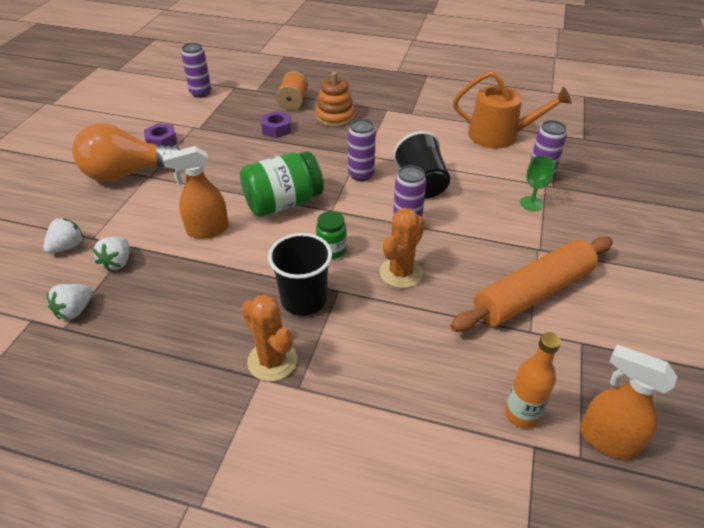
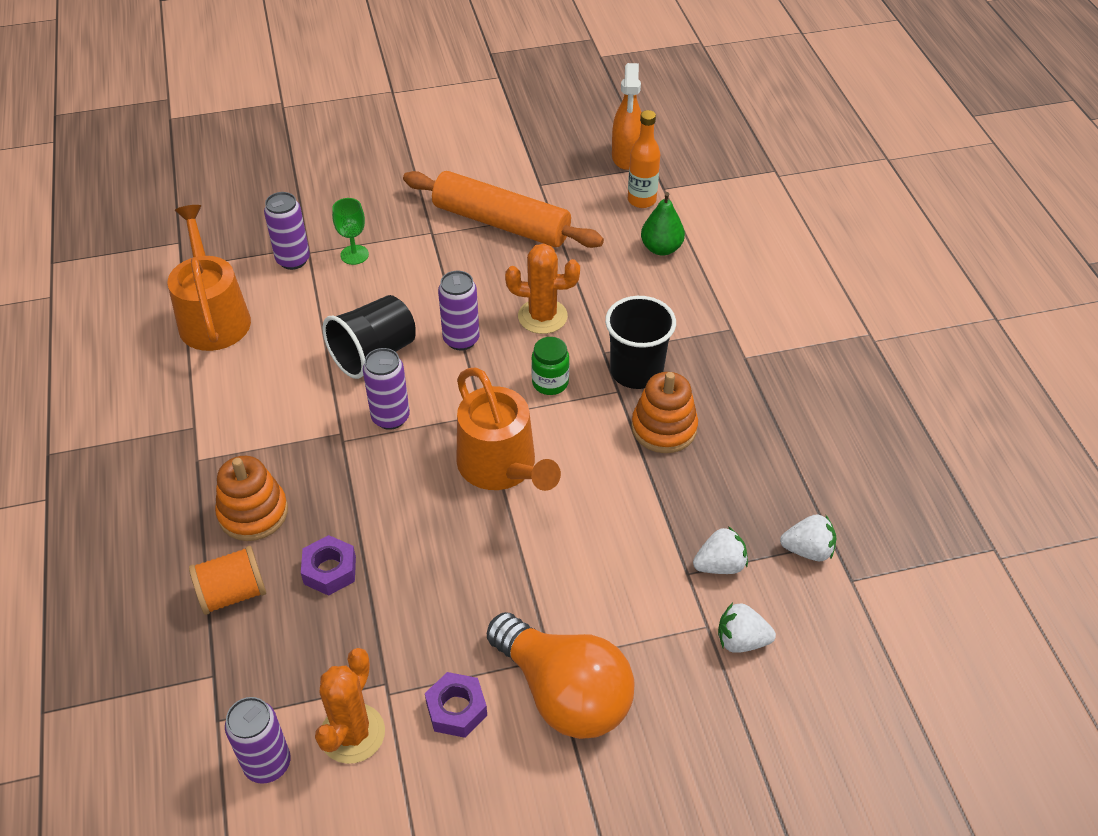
camera: 120 degrees left, 5 degrees up
(207, 230) = (603, 513): orange spray bottle -> none
(240, 289) = (664, 428): none -> orange stacking toy
(272, 361) = (722, 358): orange cactus -> orange cactus (352, 733)
(283, 203) = (501, 466): green jar -> orange watering can
(437, 391) = (661, 248): none -> green pear

